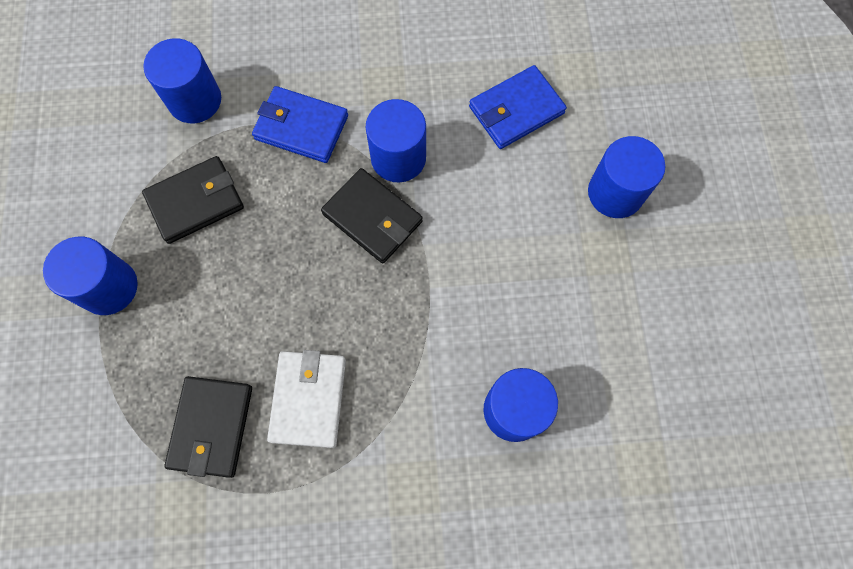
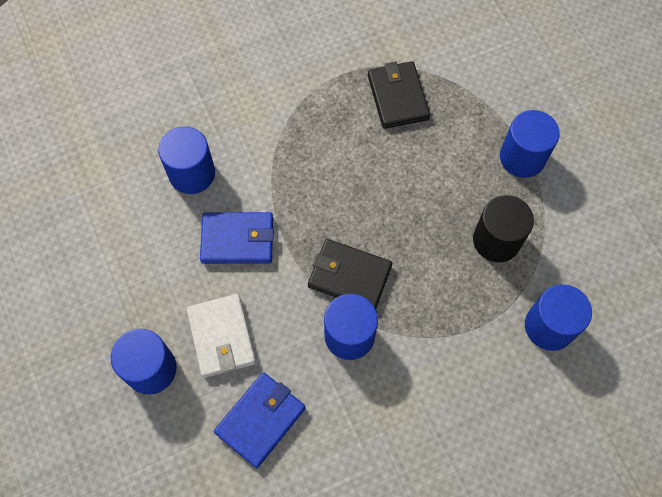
camera: 160 degrees right, 5 degrees down
(195, 202) = (496, 240): black wallet -> black cylinder
(301, 127) = (445, 334): blue wallet -> blue wallet (238, 240)
(308, 399) = (340, 134): white wallet -> white wallet (221, 337)

